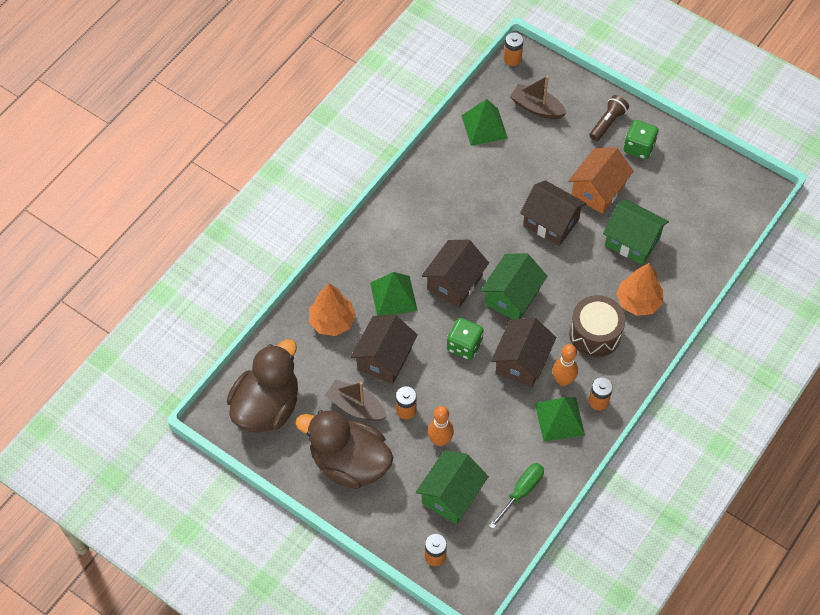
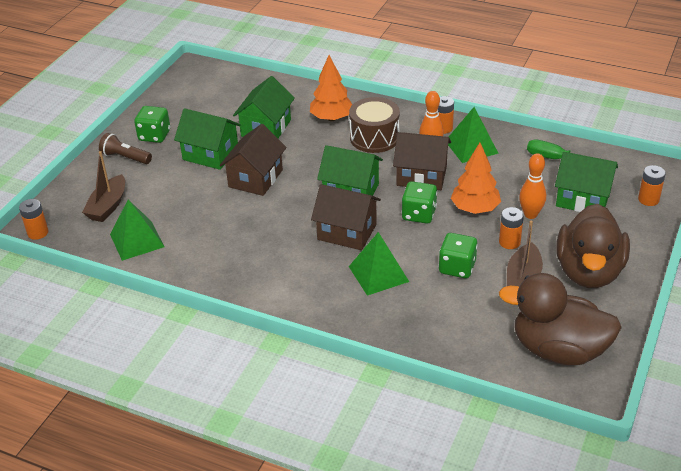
camera: 100 degrees left, 20 degrees down
(332, 321) = (428, 316): orange tree -> orange tree (475, 209)
(384, 358) = (457, 267): brown house -> green dice
(598, 190) = (210, 154): orange house -> green house

